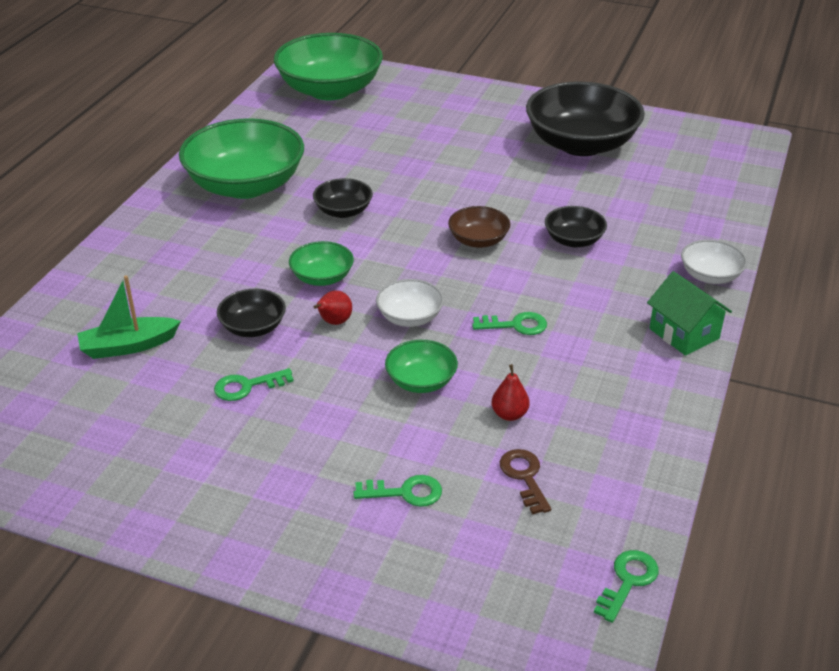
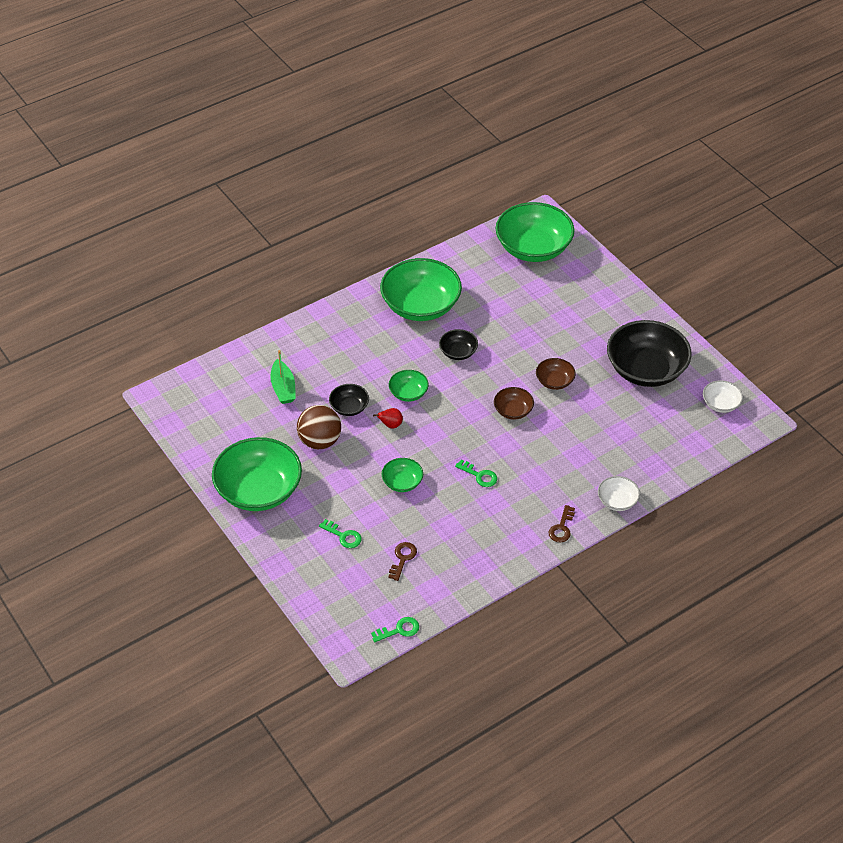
camera: 35 degrees right, 10 degrees up
(128, 346) = (283, 388): green boat -> green boat turned 120 degrees counterclockwise
(206, 497) = (259, 490): none -> green bowl
(247, 386) = (320, 441): green key -> brown ball
(410, 317) = (430, 442): white bowl -> white bowl (720, 404)
(494, 193) = (554, 381): none -> brown bowl
(509, 414) = (427, 523): red pear -> none
(574, 240) = (566, 438): black bowl -> none
(684, 333) = (562, 527): green house -> brown key

